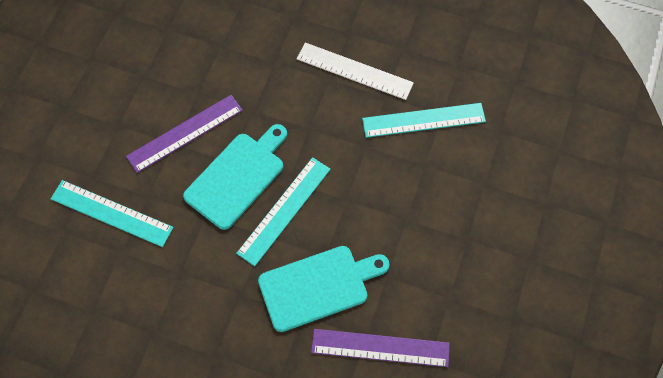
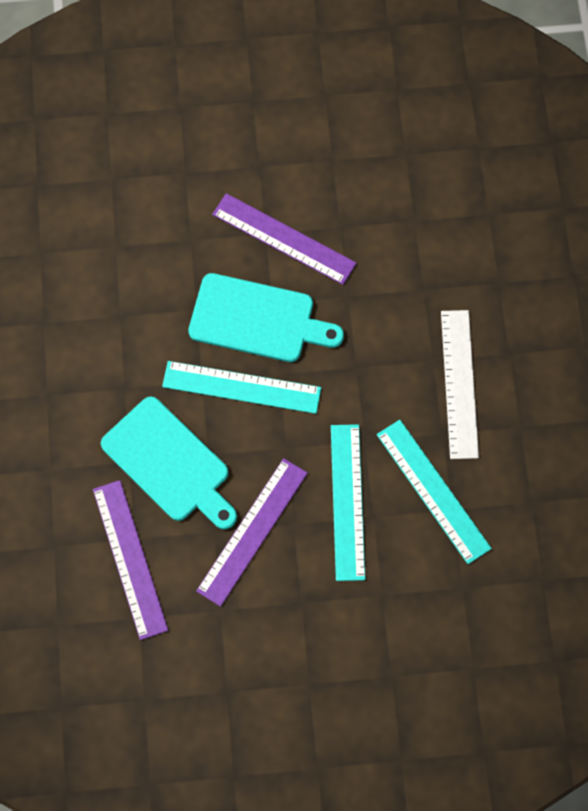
camera: 65 degrees right, 5 degrees up
(111, 213) = (154, 214): turquoise ruler -> turquoise ruler (347, 501)
(399, 250) = (252, 531): none -> purple ruler

